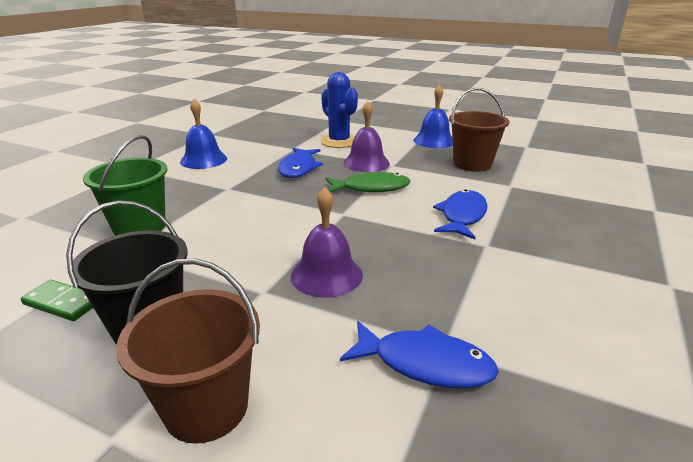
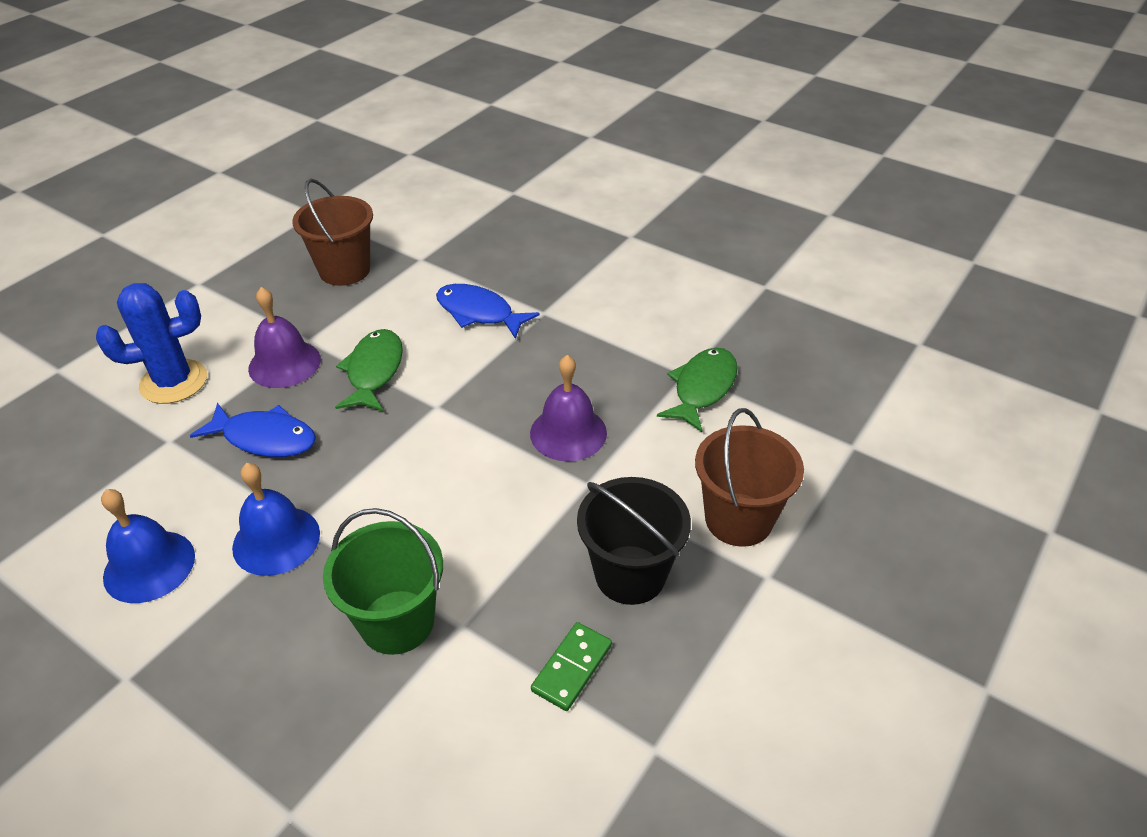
camera: 80 degrees left, 15 degrees up
(425, 363) = (702, 388): blue fish -> green fish
(434, 141) = (239, 283): blue bell -> blue bell (276, 540)

